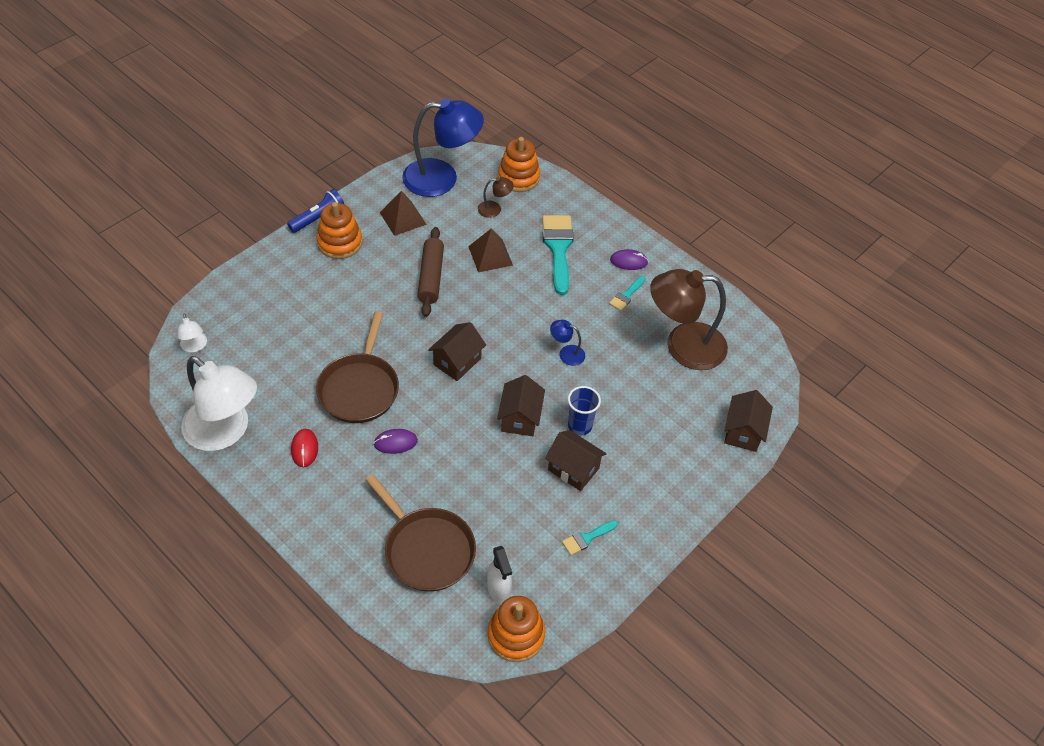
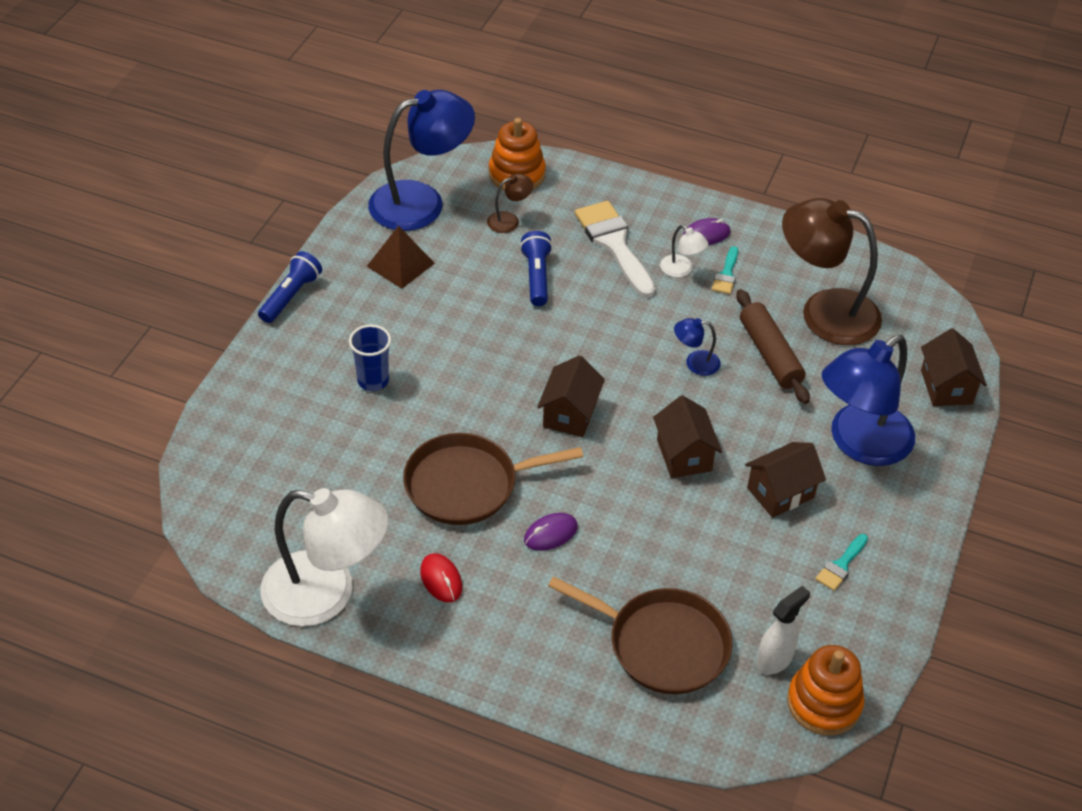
camera: 20 degrees left, 5 degrees down
(194, 346) = (221, 503): white lamp -> white lamp (681, 270)
(340, 242) = (337, 317): orange stacking toy -> none
(359, 388) = (467, 484): brown pan -> brown pan turned 90 degrees clockwise
(431, 277) = (478, 324): brown rolling pin -> brown rolling pin (770, 354)
(490, 255) = (536, 277): brown pyramid -> blue flashlight
(499, 590) = (774, 660): white spray bottle -> white spray bottle turned 90 degrees counterclockwise
(558, 248) = (614, 244): turquoise brush -> white brush
(573, 469) = (780, 492): brown house -> brown house turned 45 degrees counterclockwise
(579, 426) = (759, 441): blue cup -> blue cup (373, 381)
(652, 453) = (859, 444): none -> blue lamp
(683, 346) = (824, 312): brown lamp -> brown lamp turned 45 degrees clockwise

